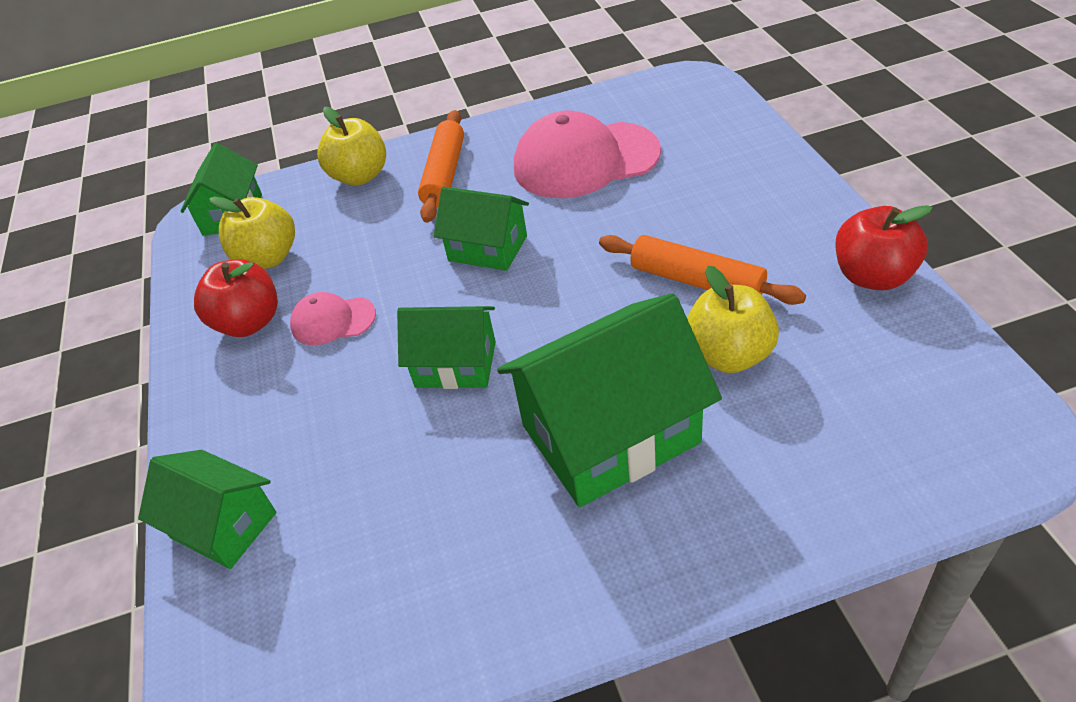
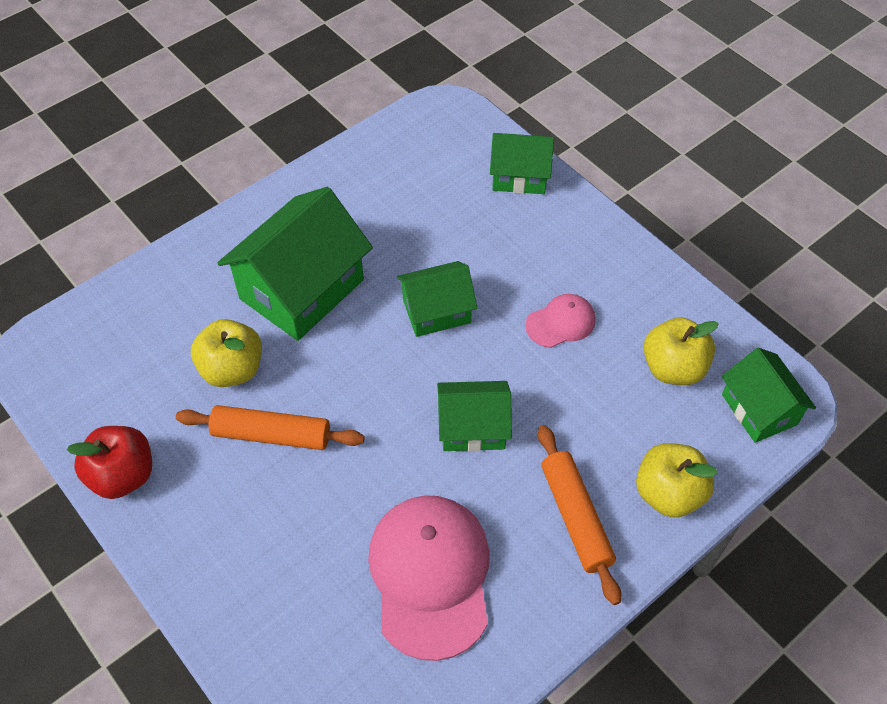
camera: 150 degrees right, 10 degrees up
(249, 322) = (630, 304): red apple -> none
(585, 160) = (430, 575): pink cap -> pink cap turned 60 degrees counterclockwise

